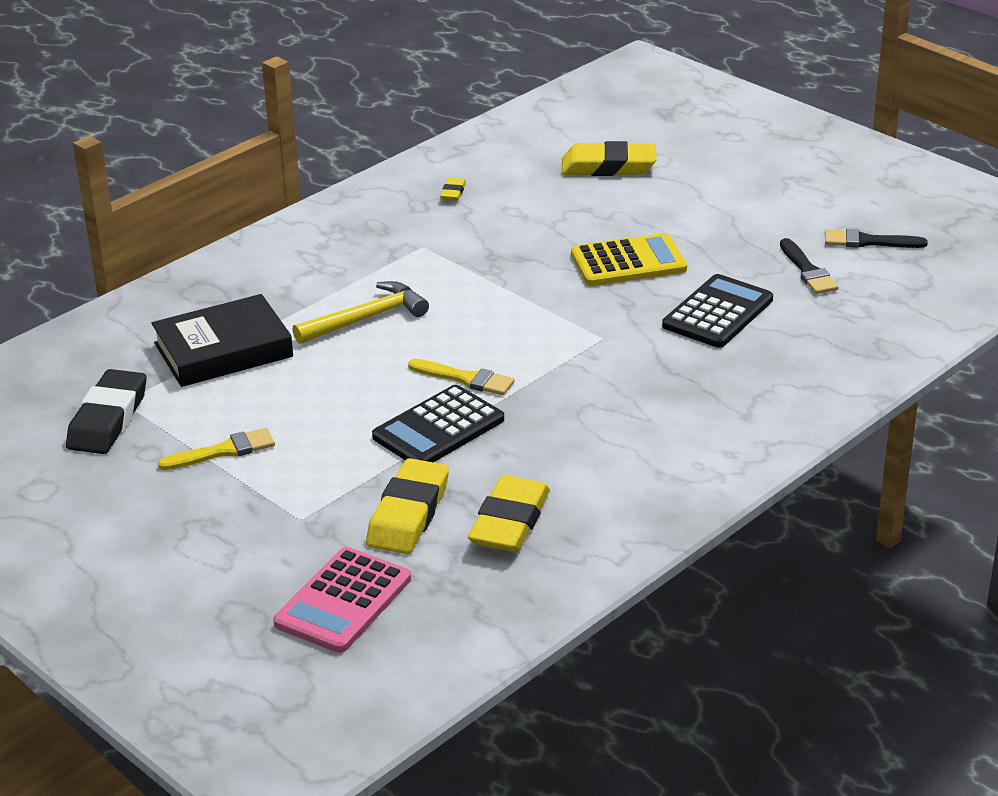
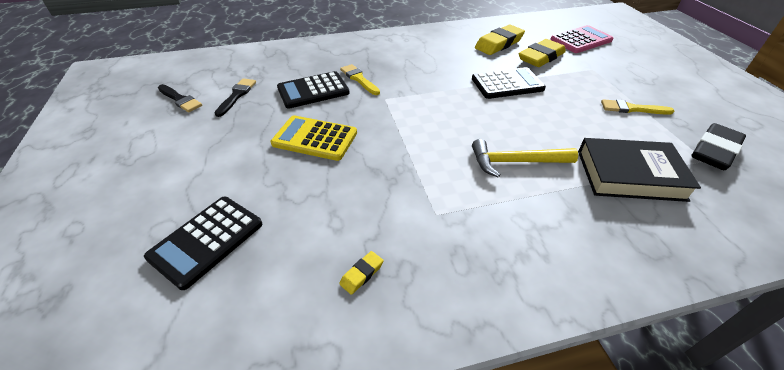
camera: 150 degrees left, 10 degrees up
(466, 379) = (476, 102): yellow brush -> yellow brush (359, 79)
(608, 166) = (206, 240): yellow eraser -> black calculator

